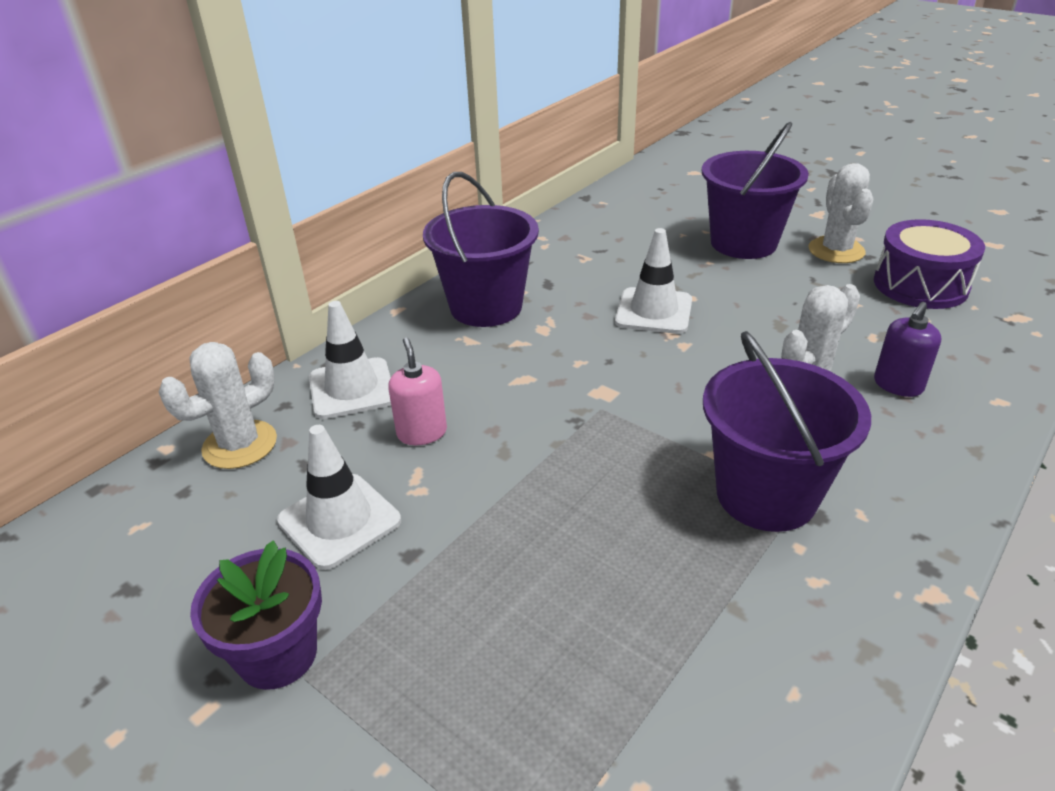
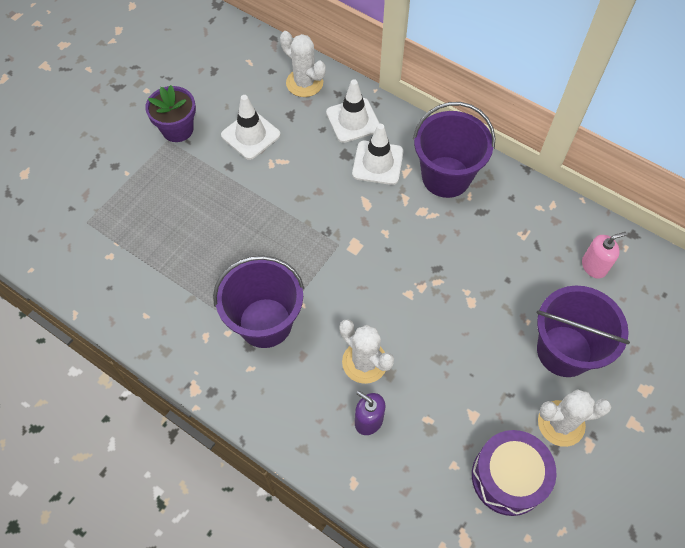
camera: 85 degrees right, 25 degrees up
(422, 433) = (315, 159): pink soap dispenser -> pink soap dispenser (594, 266)
(654, 311) = (449, 278): white traffic cone -> white traffic cone (377, 163)

